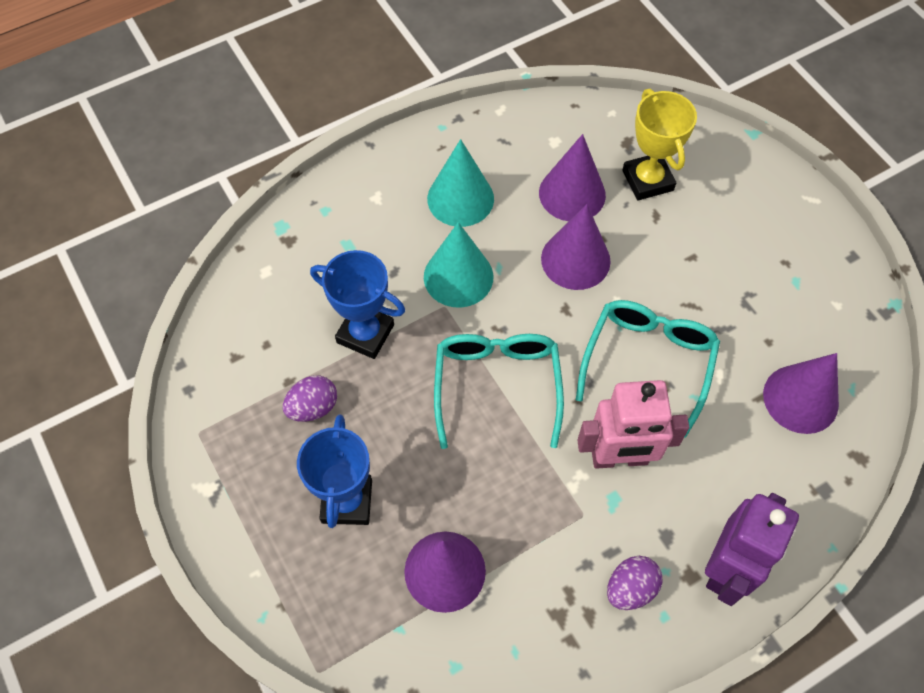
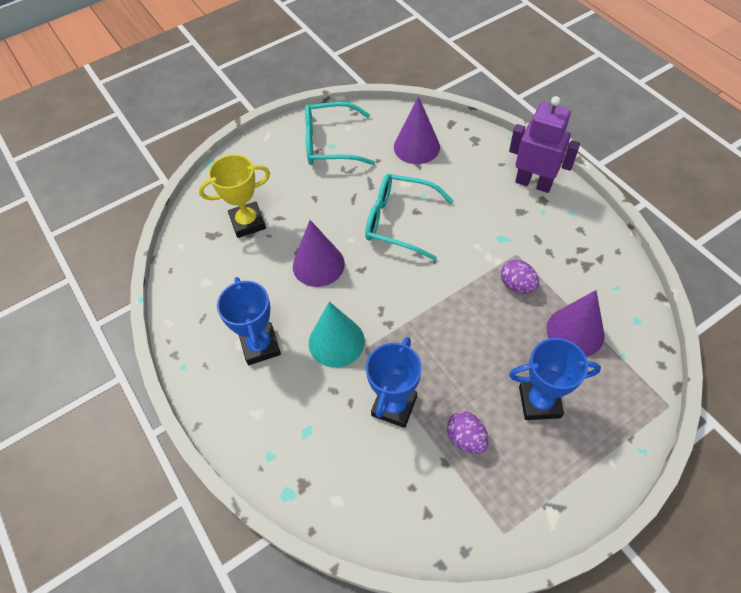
camera: 90 degrees left, 5 degrees down
(460, 198) = (260, 346): turquoise cone -> blue trophy
(497, 385) = (429, 309): turquoise glasses -> turquoise glasses (330, 143)
(572, 194) = (258, 269): purple cone -> none
(619, 458) = (473, 236): pink robot -> none
(630, 588) = (558, 229): purple egg -> purple egg (517, 285)

